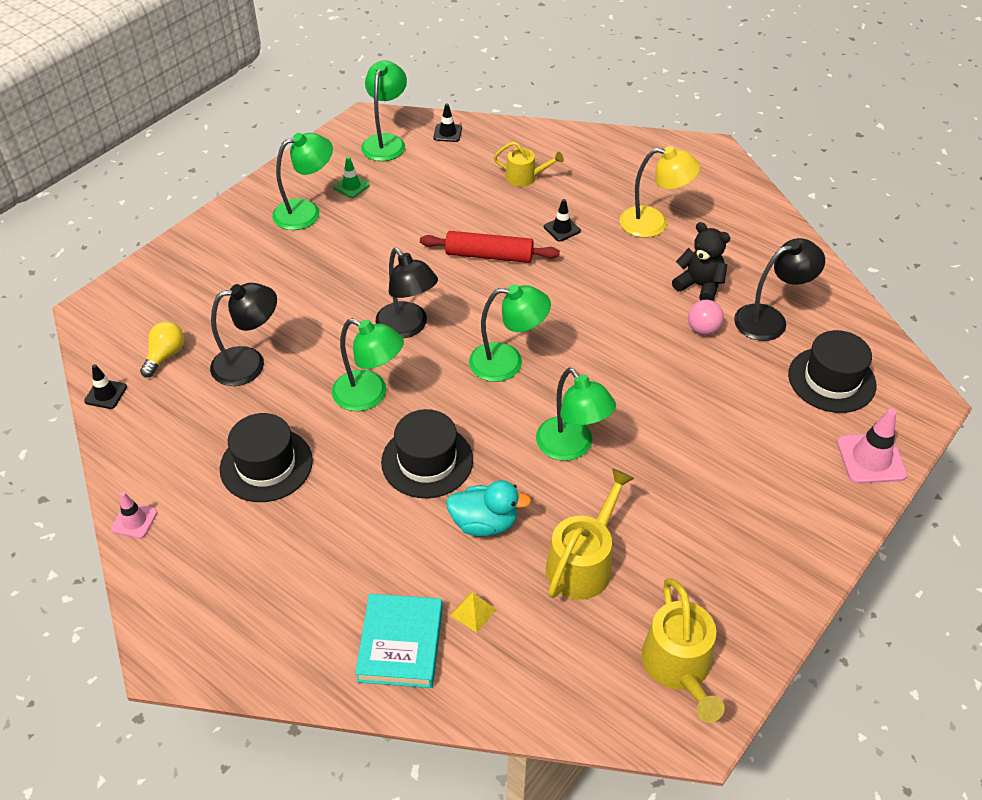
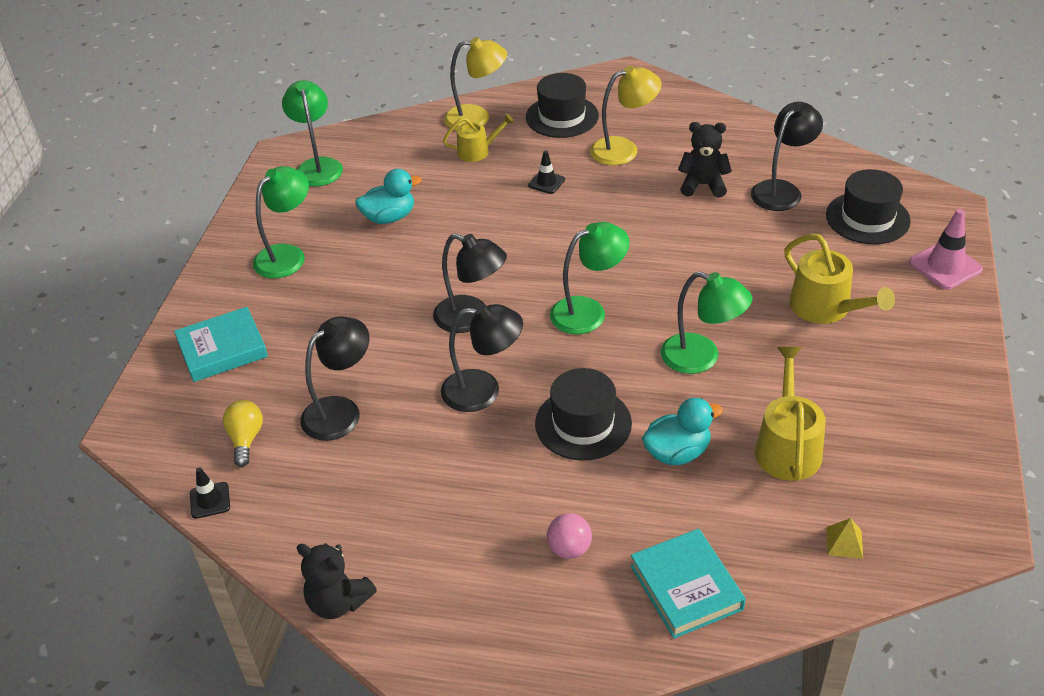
camera: 25 degrees left, 5 degrees down
(134, 520) = (338, 602): pink traffic cone -> black teddy bear
(202, 273) = (222, 349): none -> turquoise book
(266, 465) = (432, 493): black hat -> black hat (562, 117)
(351, 186) = (315, 216): green traffic cone -> none
(369, 395) = (483, 390): green lamp -> black lamp
(408, 210) = (389, 217): none -> turquoise duck
(447, 133) = (373, 138): black traffic cone -> none
(473, 612) = (727, 530): yellow pyramid -> yellow pyramid (844, 542)
(489, 255) = (498, 228): red rolling pin -> none
(547, 146) = (477, 118): none -> yellow lamp
(679, 666) = (930, 492): yellow watering can -> yellow watering can (825, 308)
(703, 329) = (734, 219): pink ball -> pink ball (569, 549)

